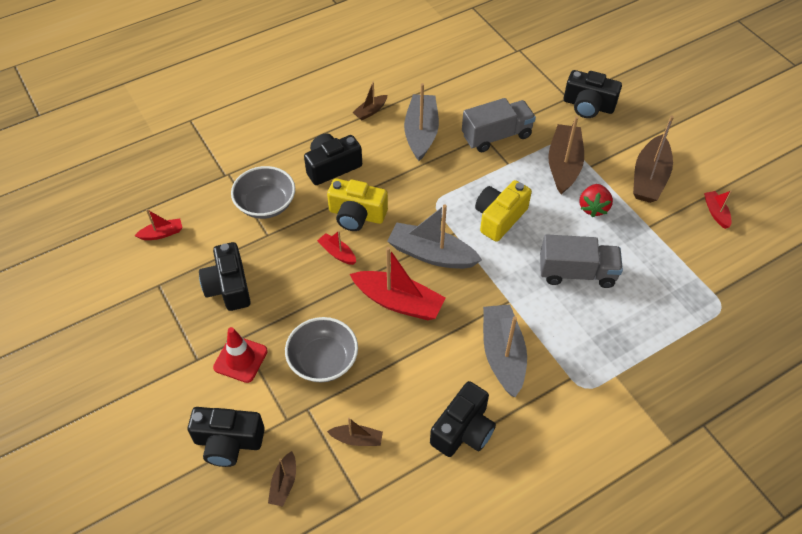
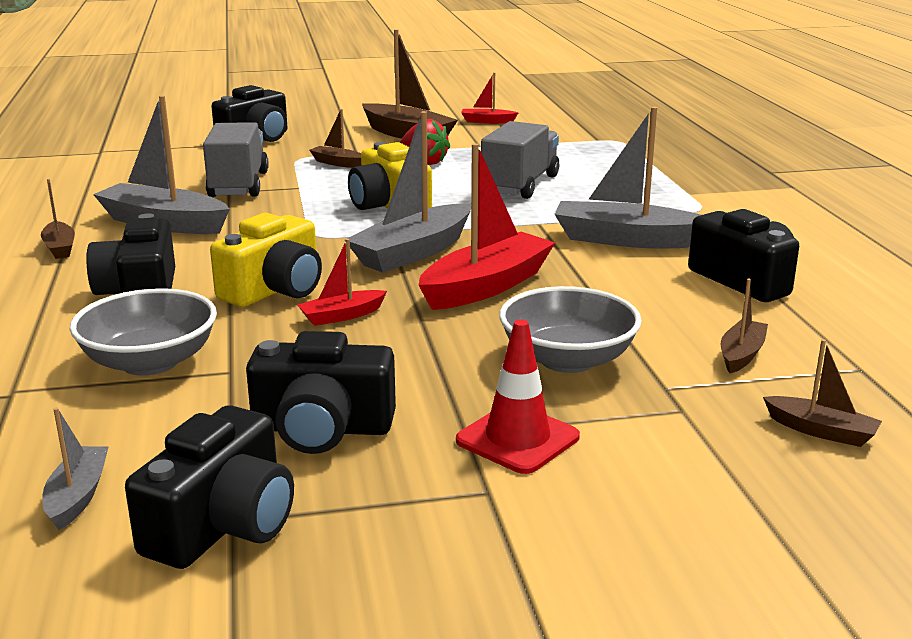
camera: 70 degrees left, 30 degrees down
(162, 233) = (78, 496): red boat -> grey boat
(228, 442) = (716, 478): black camera -> black camera (223, 524)
(564, 165) = (338, 163): brown boat -> brown boat, size x0.50

